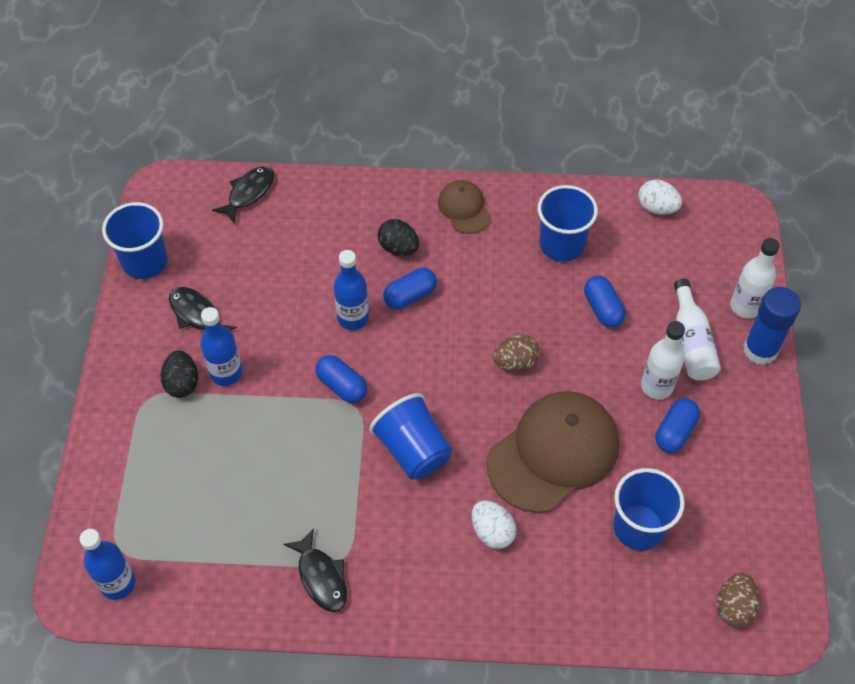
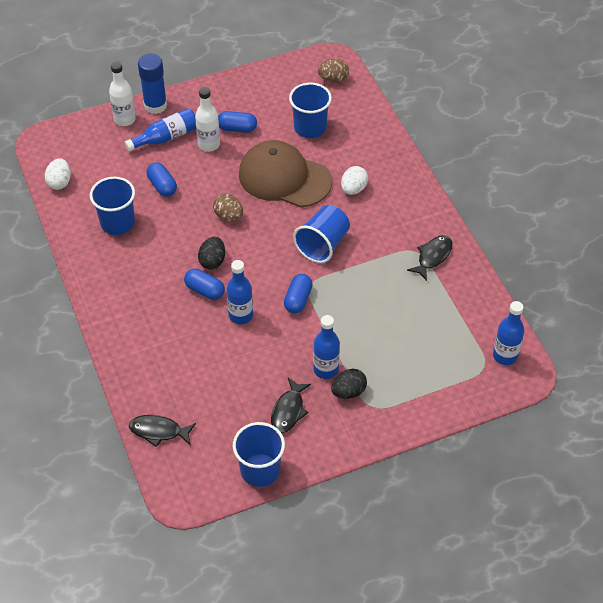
camera: 115 degrees left, 5 degrees down
(398, 248) = (166, 313): black egg -> black egg (212, 261)
(464, 208) = (110, 288): brown cap -> none
(603, 309) = (162, 186): blue capsule -> blue capsule turned 75 degrees counterclockwise
(691, 341) = (166, 137): white bottle -> blue bottle

